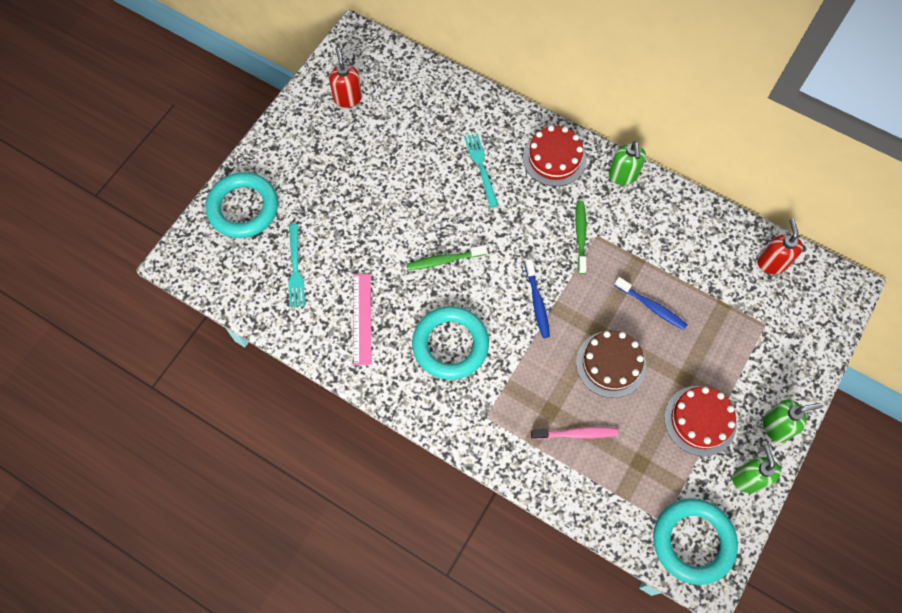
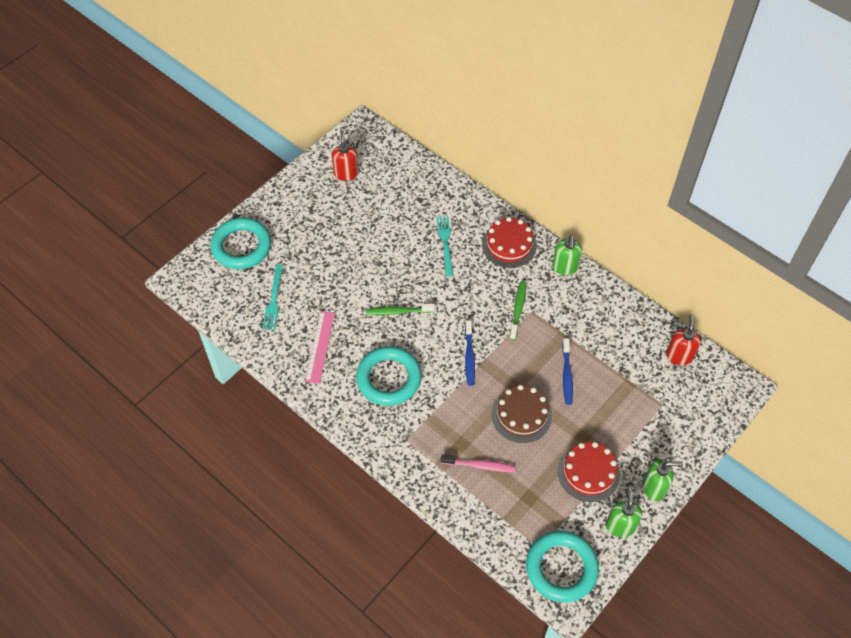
camera: 10 degrees right, 10 degrees down
(651, 307) = (566, 375): blue toothbrush -> blue toothbrush turned 45 degrees clockwise

